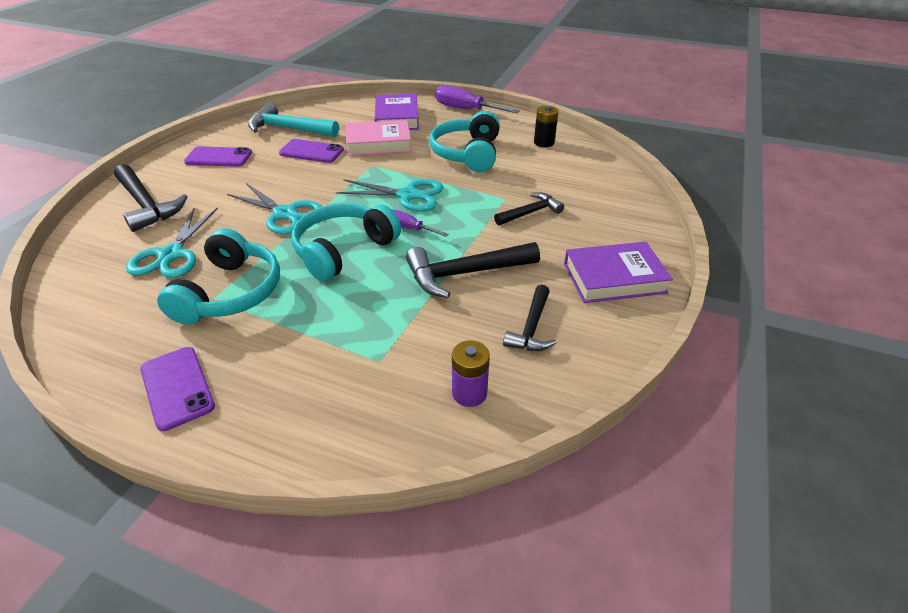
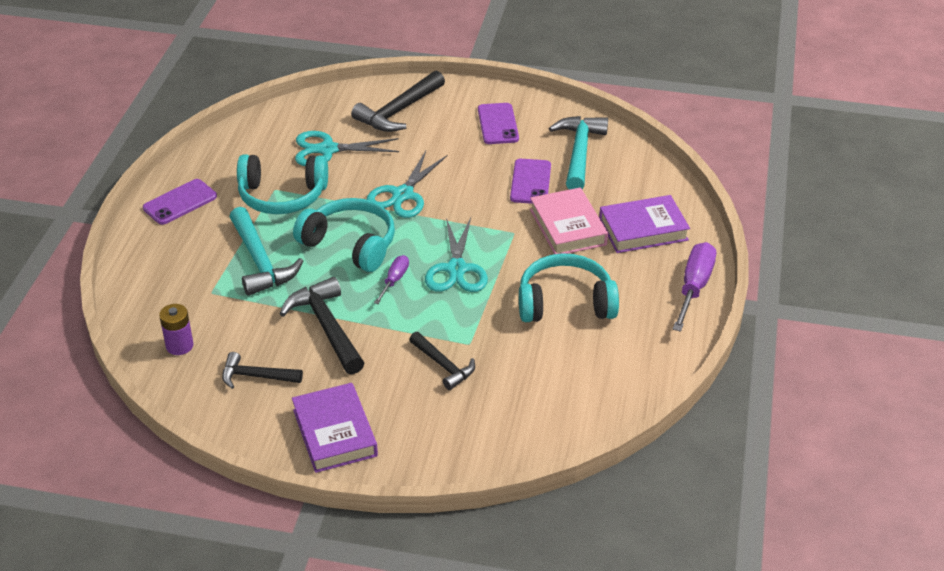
camera: 80 degrees right, 0 degrees up
(340, 316) = (260, 261): none -> turquoise hammer
(544, 142) = (620, 369): black battery -> none

